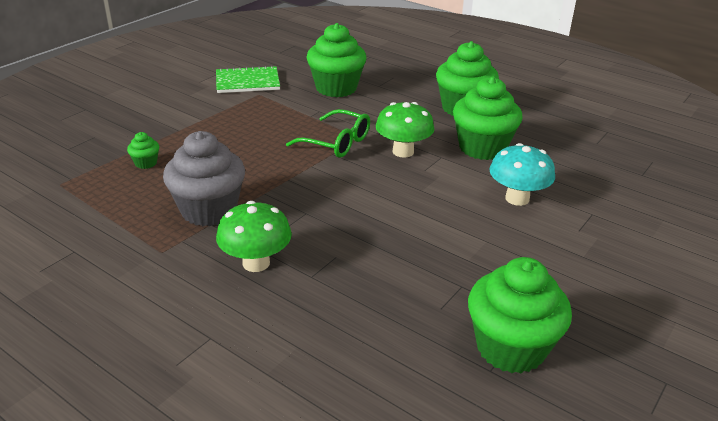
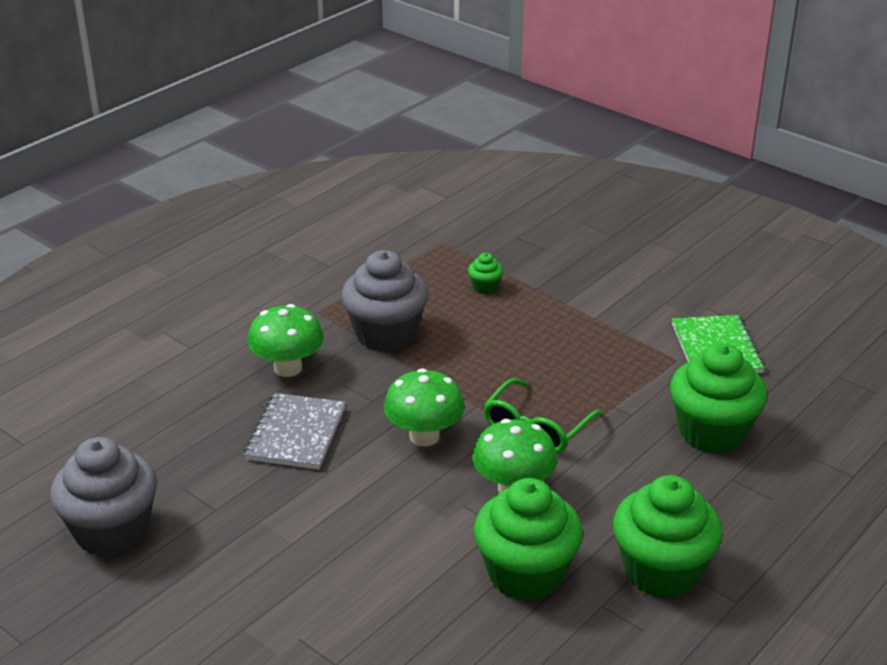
camera: 95 degrees right, 0 degrees up
(351, 187) = (424, 436): none -> green mushroom
(354, 250) = (296, 433): none -> grey notebook
(510, 347) = (112, 531): green cupcake -> grey cupcake
(517, 198) = (382, 588): turquoise mushroom -> none

